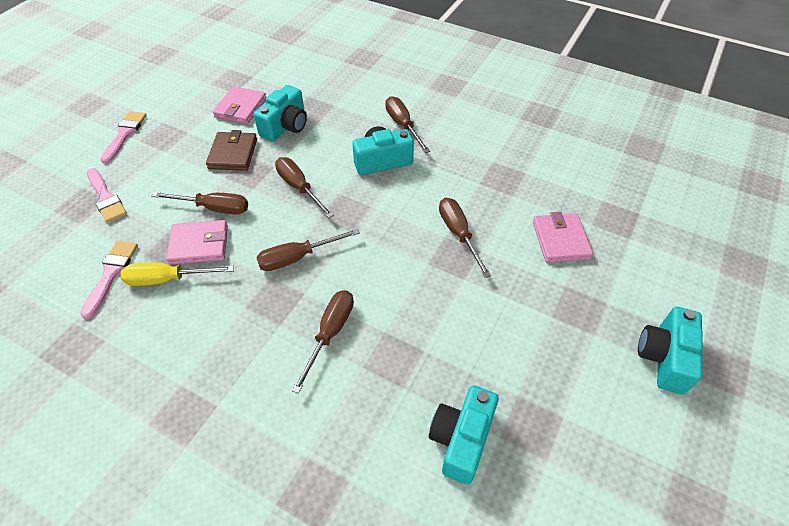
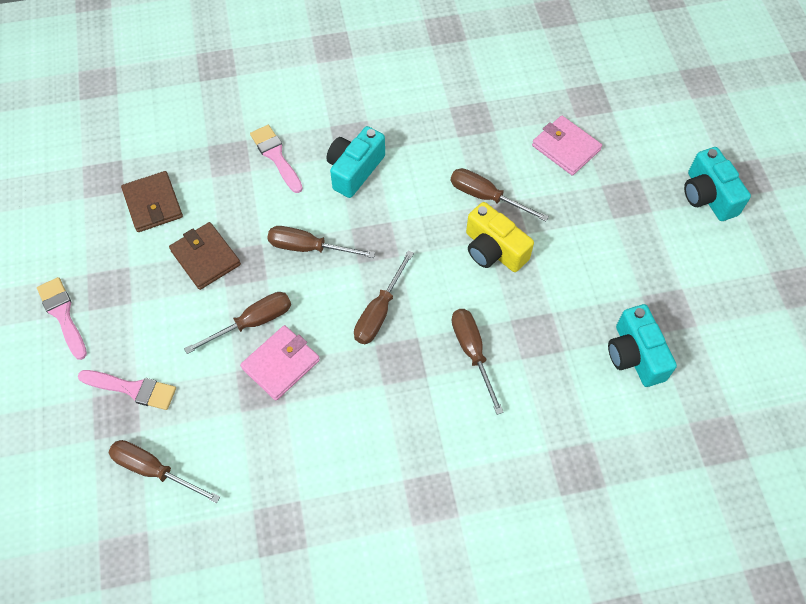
camera: 40 degrees left, 10 degrees up
(111, 274) = (233, 448): pink brush -> pink brush (276, 156)
(167, 279) = (290, 413): yellow screwdriver -> none
(240, 108) = (153, 204): pink wallet -> brown wallet
(285, 126) = (224, 194): turquoise camera -> none
(403, 125) = (335, 120): brown screwdriver -> brown screwdriver (154, 470)
(425, 273) = (493, 250): none -> yellow camera

